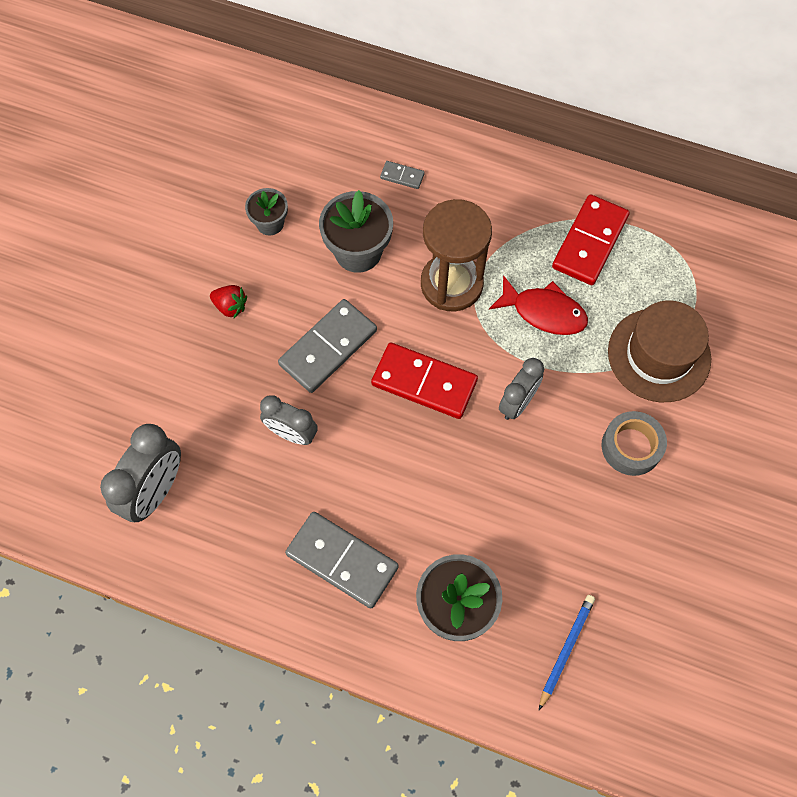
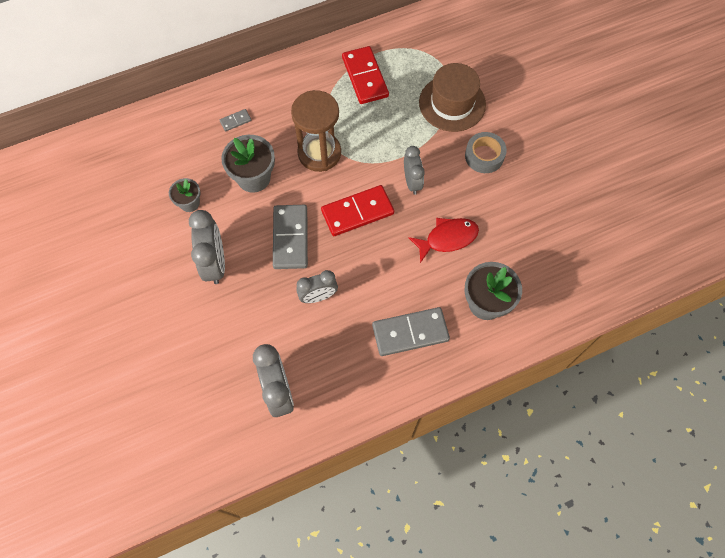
camera: 45 degrees left, 0 degrees up
(230, 306) = (215, 263): red strawberry -> grey clock
(544, 312) = (378, 128): red fish -> red fish (447, 238)
(566, 649) = (552, 273): blue pencil -> none

